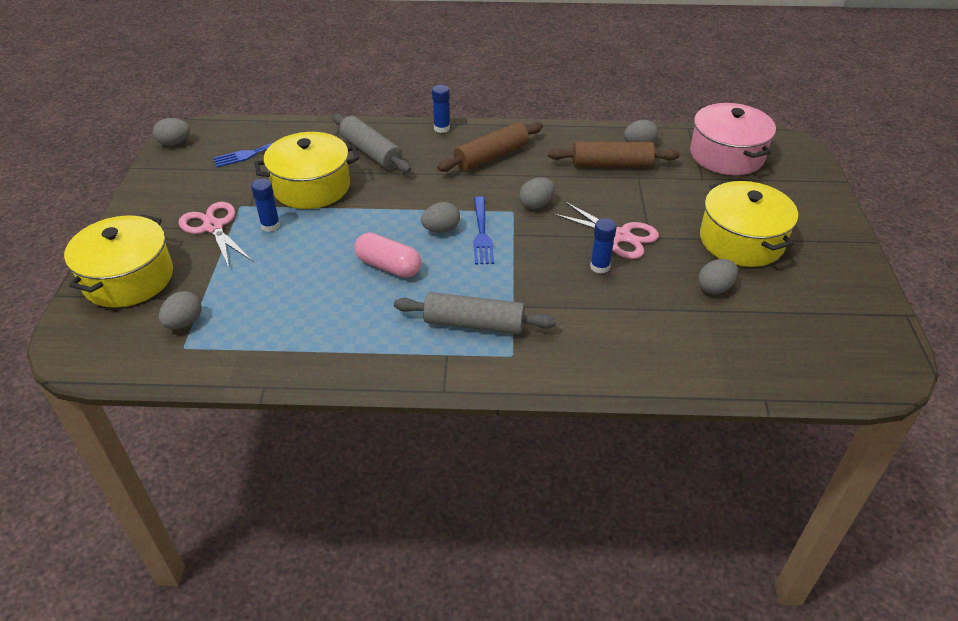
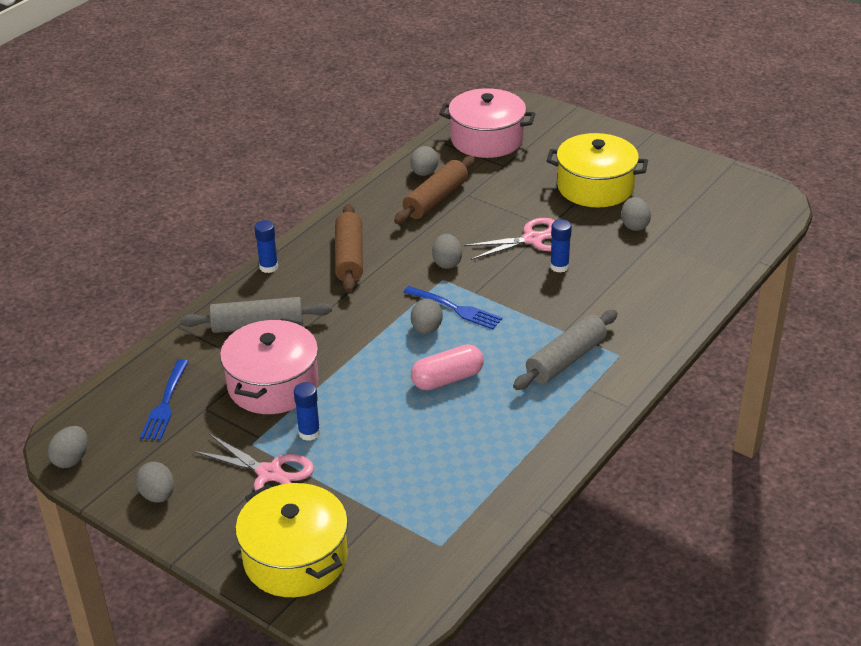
camera: 55 degrees left, 5 degrees down
(184, 322) = (405, 535): grey egg -> grey egg (158, 495)
(213, 227) = (269, 473): pink scissors -> pink scissors turned 150 degrees counterclockwise
(311, 187) = (273, 385): yellow pot -> pink pot

